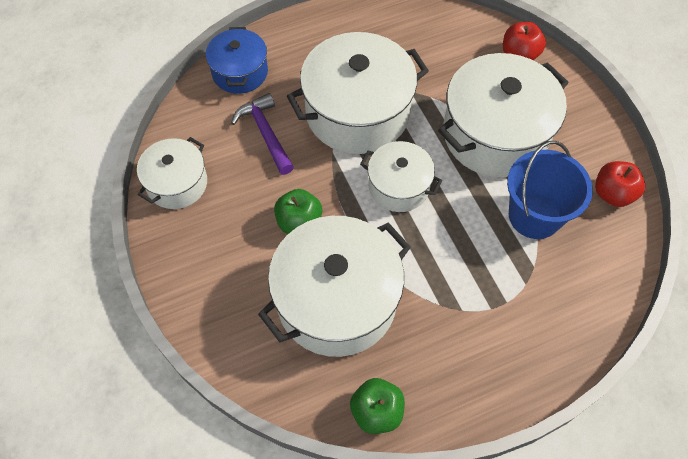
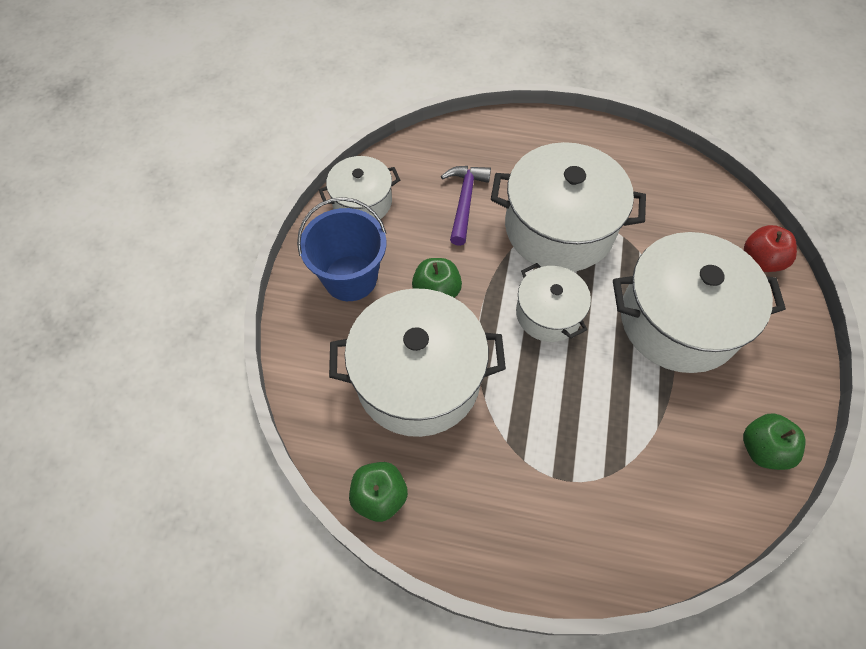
camera: 35 degrees right, 0 degrees up
(240, 72) = (481, 139): blue pot -> none
(534, 215) = (662, 419): blue bucket -> blue bucket (350, 278)
(612, 194) = (762, 449): red apple -> green apple

